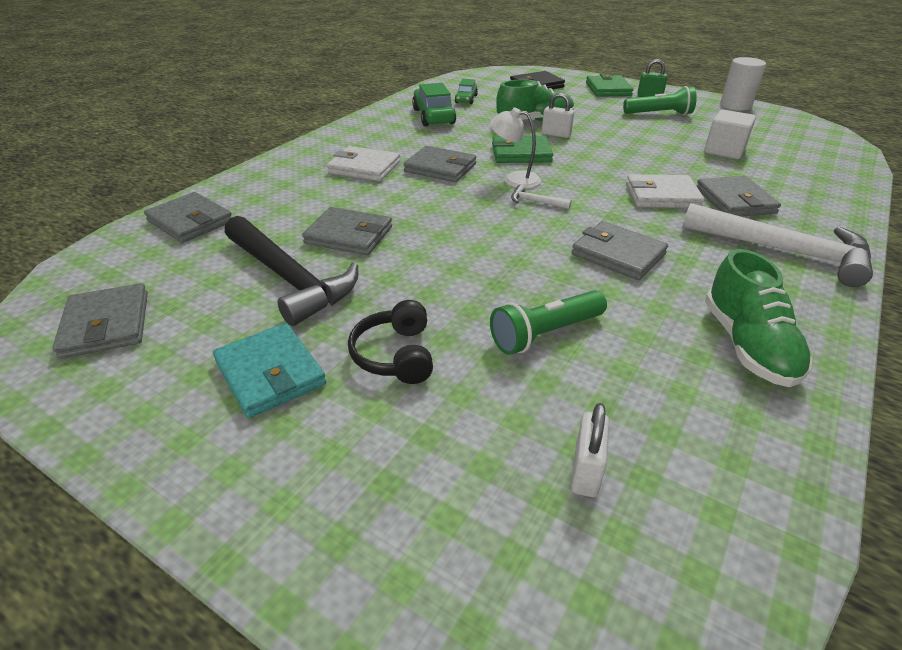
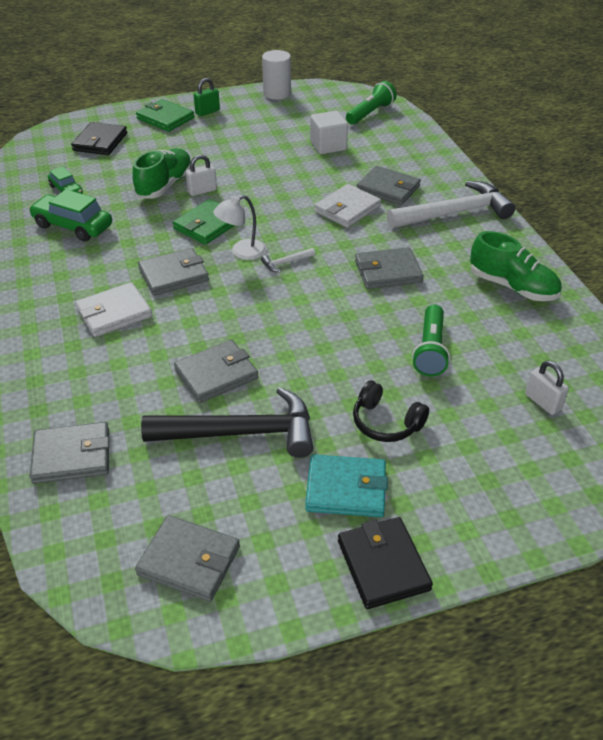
camera: 50 degrees left, 5 degrees up
(174, 454) = (383, 565): none -> black wallet
(659, 114) = (241, 129): green flashlight -> green flashlight (370, 113)

